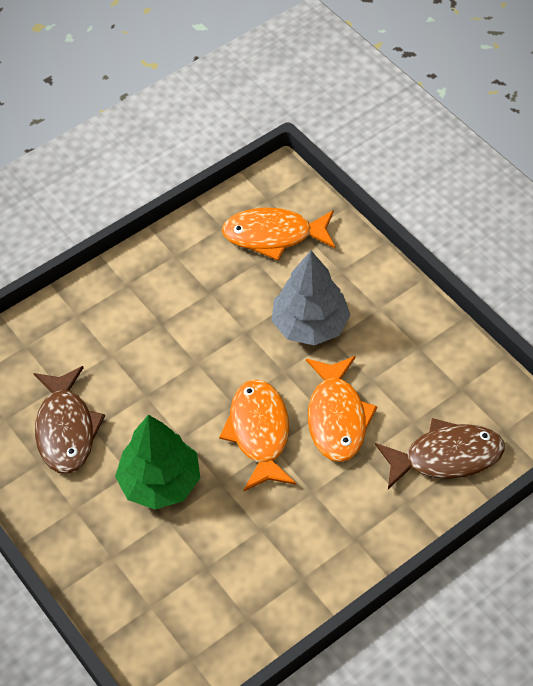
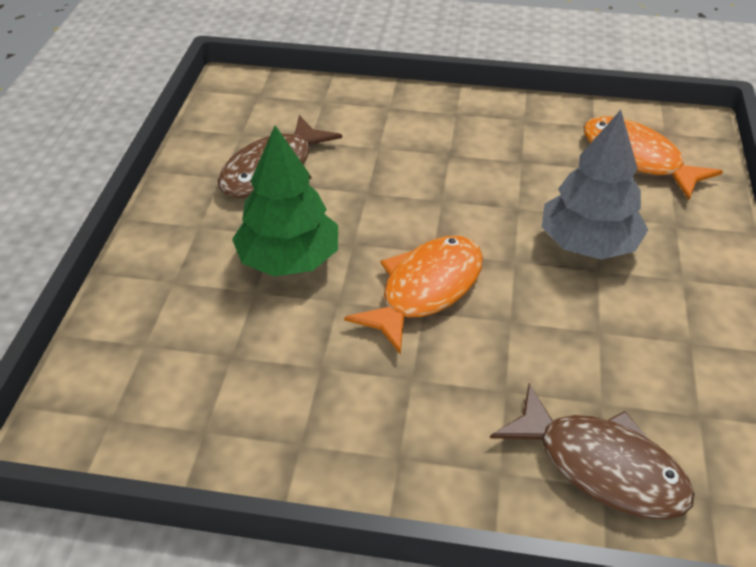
camera: 45 degrees right, 10 degrees down
(336, 417) = (519, 335): orange fish -> none

